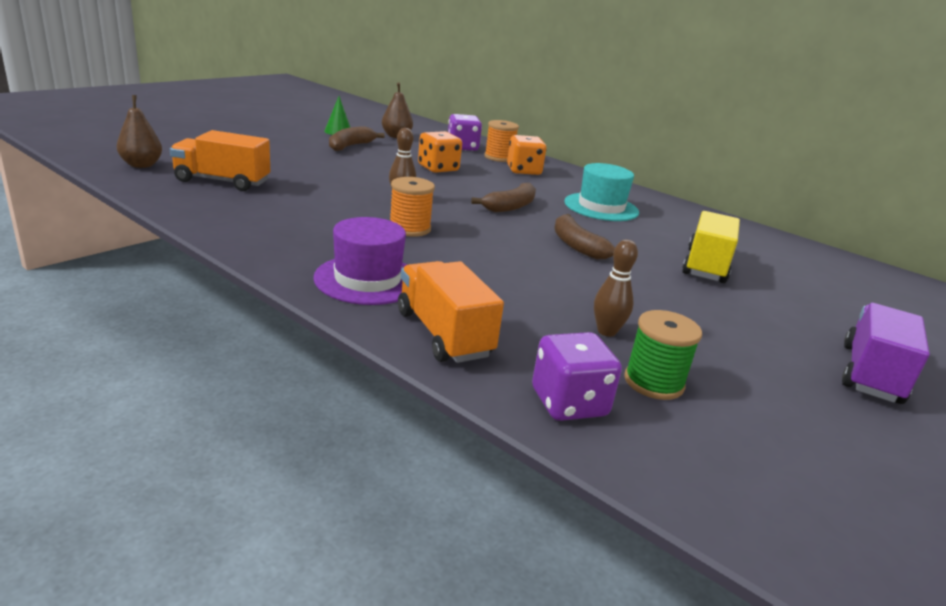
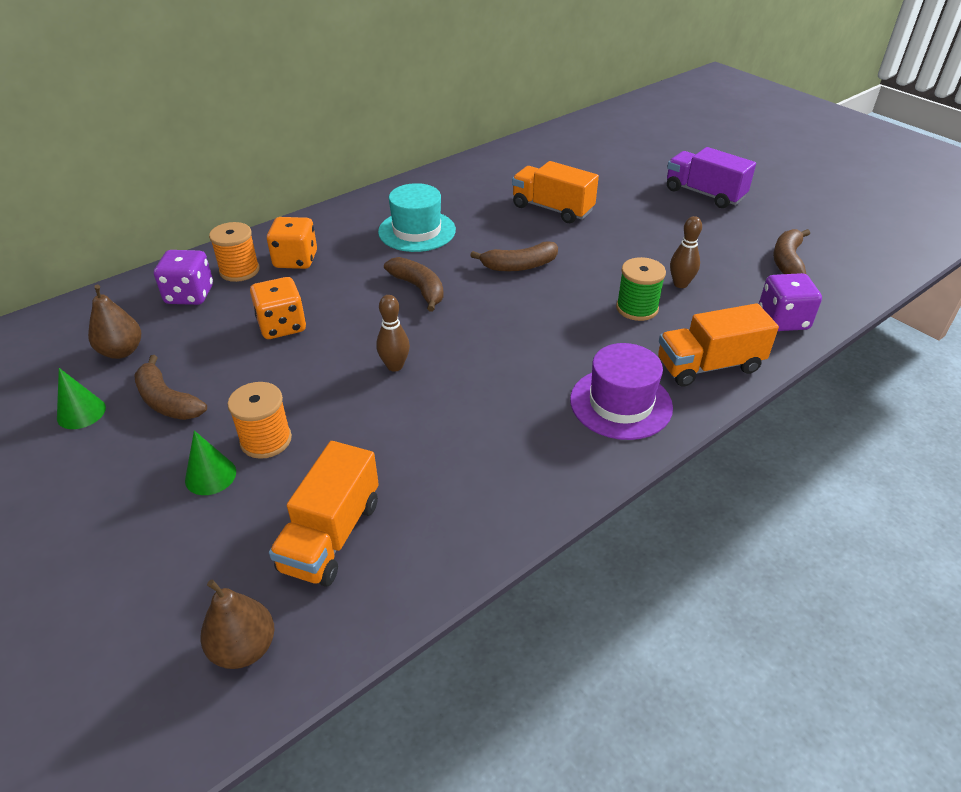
camera: 75 degrees left, 15 degrees up
(282, 156) = (210, 476): none -> green cone
(409, 228) = (490, 366): orange spool -> orange spool (266, 440)
(653, 382) = (744, 279): green spool -> green spool (637, 308)
(705, 266) = (552, 209): yellow truck -> orange truck
(741, 431) = (787, 261): none -> brown banana

